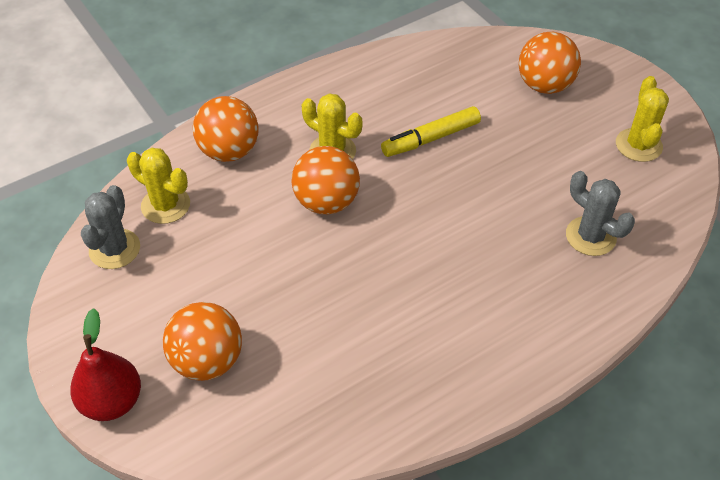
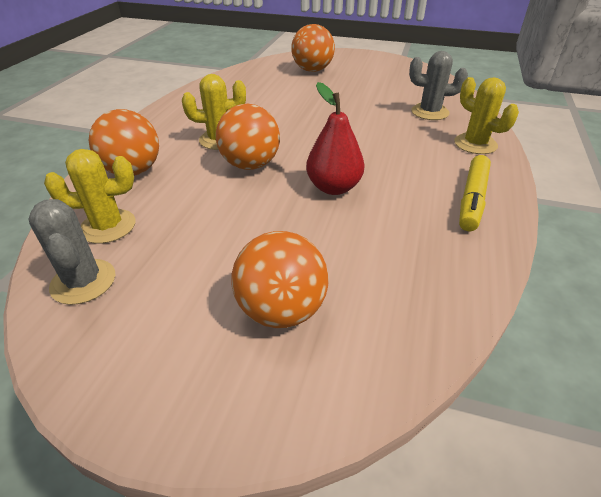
camera: 40 degrees left, 10 degrees down
(112, 401) = (221, 413): red pear -> red pear (333, 187)
(430, 138) = (279, 110): yellow marker -> yellow marker (472, 199)
(638, 145) = (393, 73): yellow cactus -> yellow cactus (475, 144)

